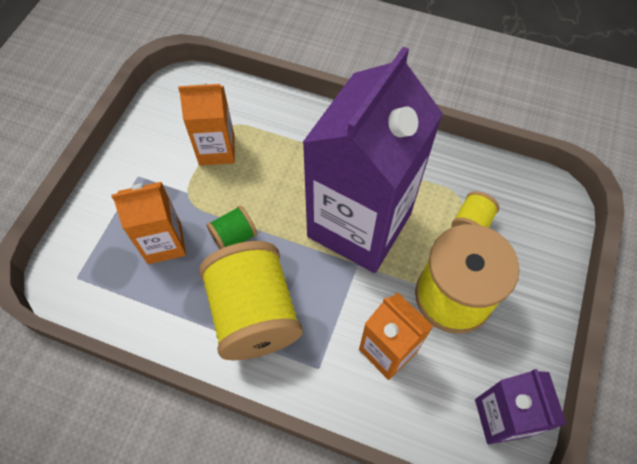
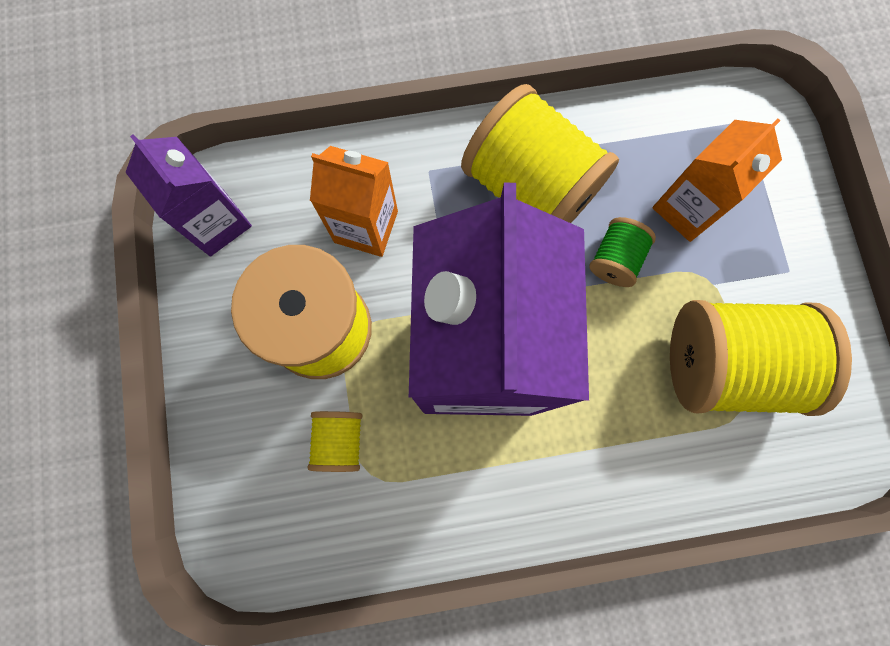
camera: 150 degrees right, 15 degrees up
(217, 150) = (726, 364): orange carton -> yellow spool

